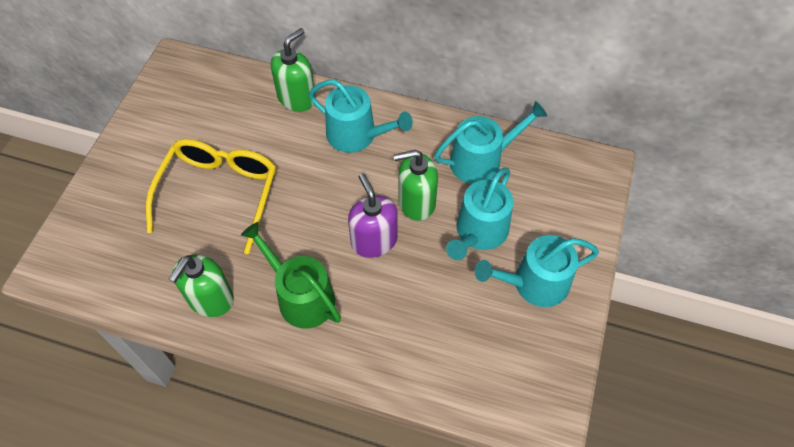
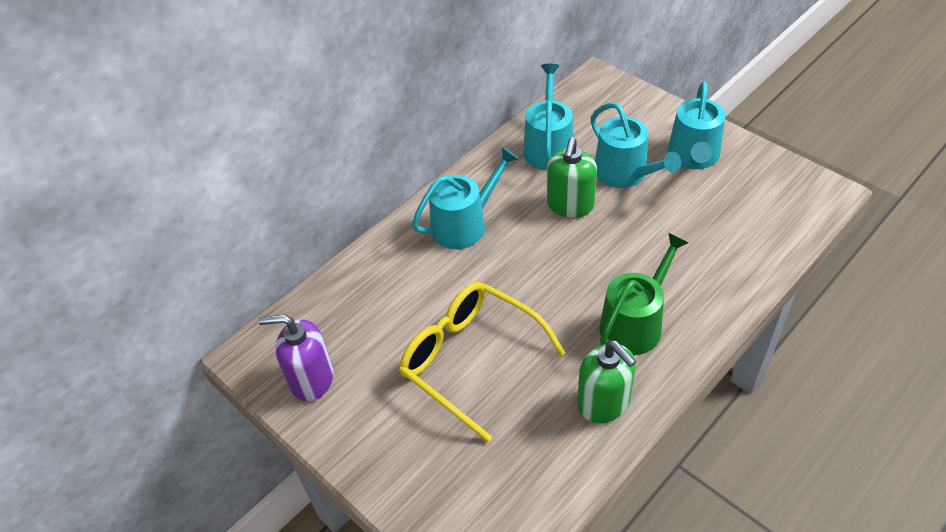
camera: 60 degrees left, 10 degrees down
(297, 98) = (384, 258): green soap dispenser -> none
(301, 296) = (635, 323): green watering can -> green watering can turned 150 degrees clockwise
(374, 241) = (597, 248): purple soap dispenser -> purple soap dispenser (311, 379)

